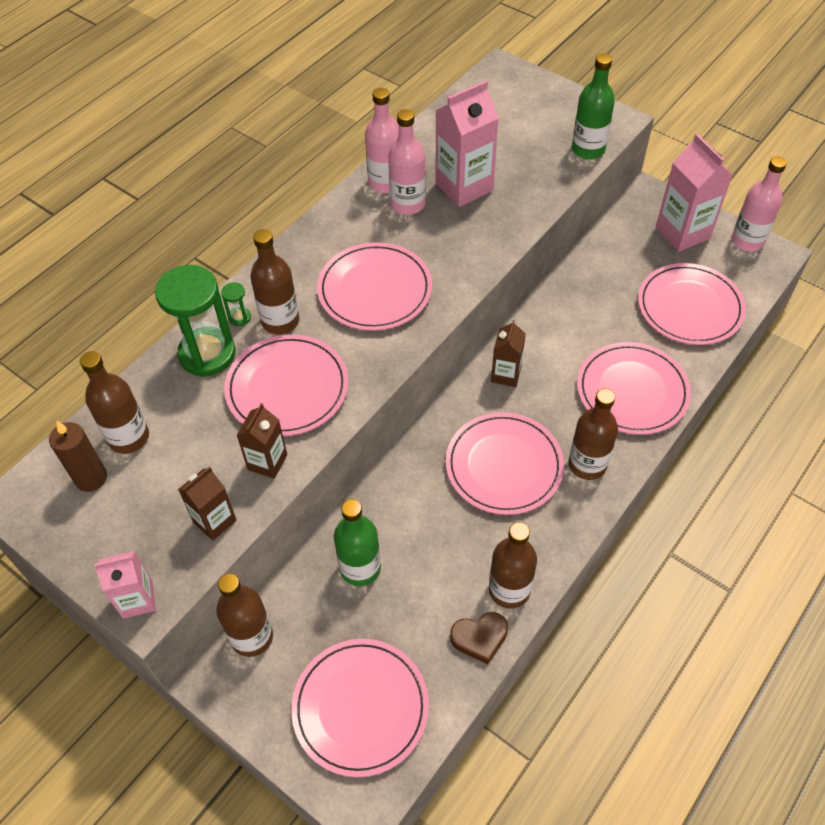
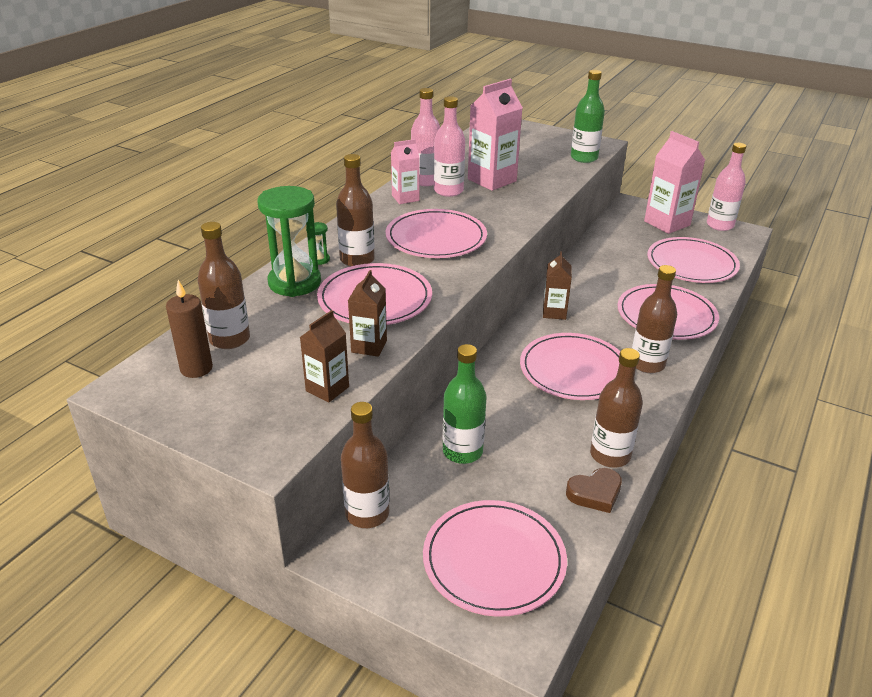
camera: 10 degrees left, 20 degrees down
(137, 599) = (260, 451): pink carton -> pink carton (405, 198)

